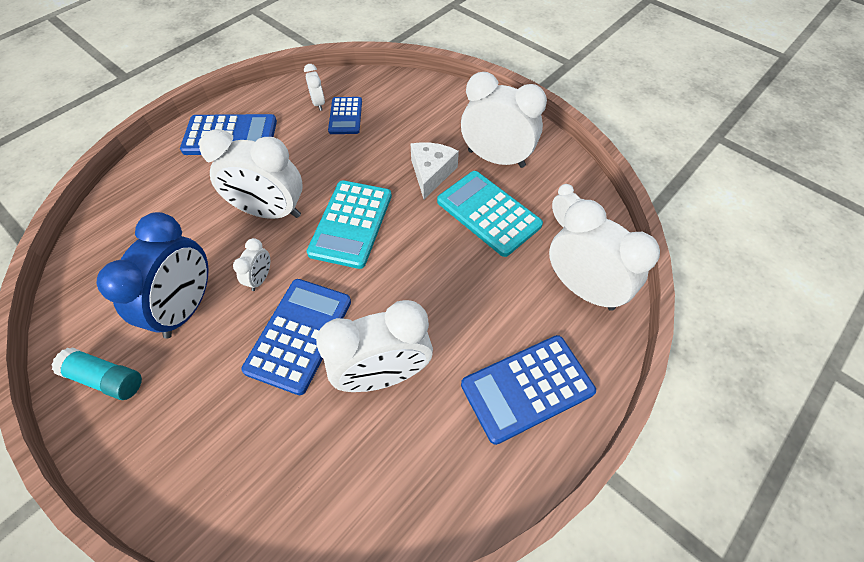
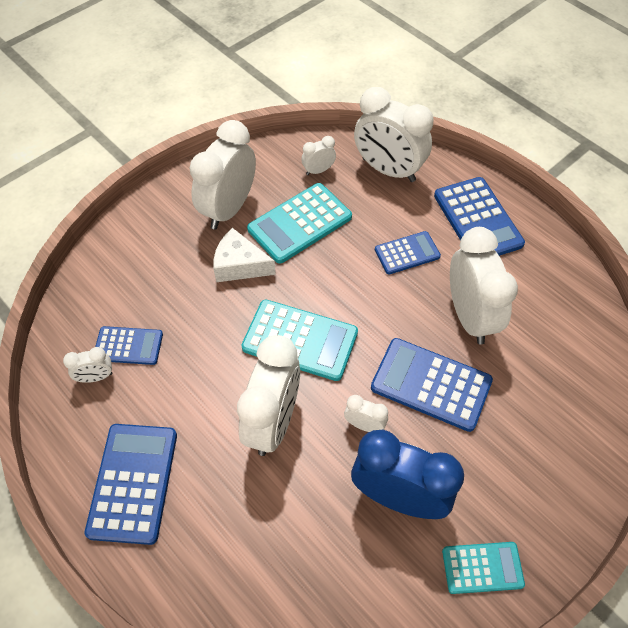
camera: 85 degrees left, 0 degrees up
(106, 379) = (482, 567): turquoise glue stick -> turquoise calculator
(464, 310) = (407, 253): none -> blue calculator
(583, 289) = (388, 170): white clock -> white clock turned 105 degrees counterclockwise

